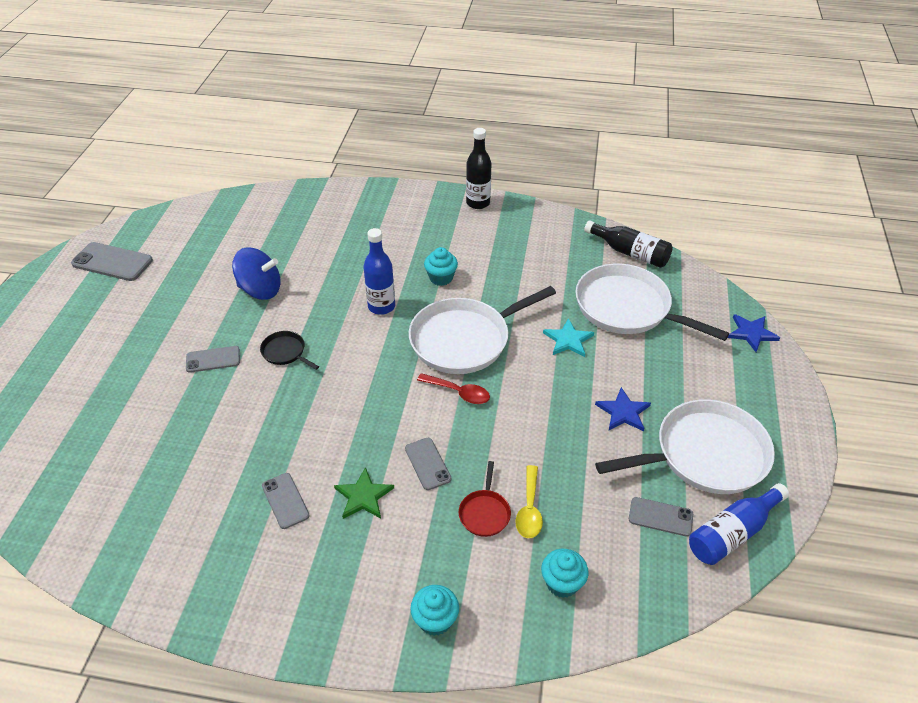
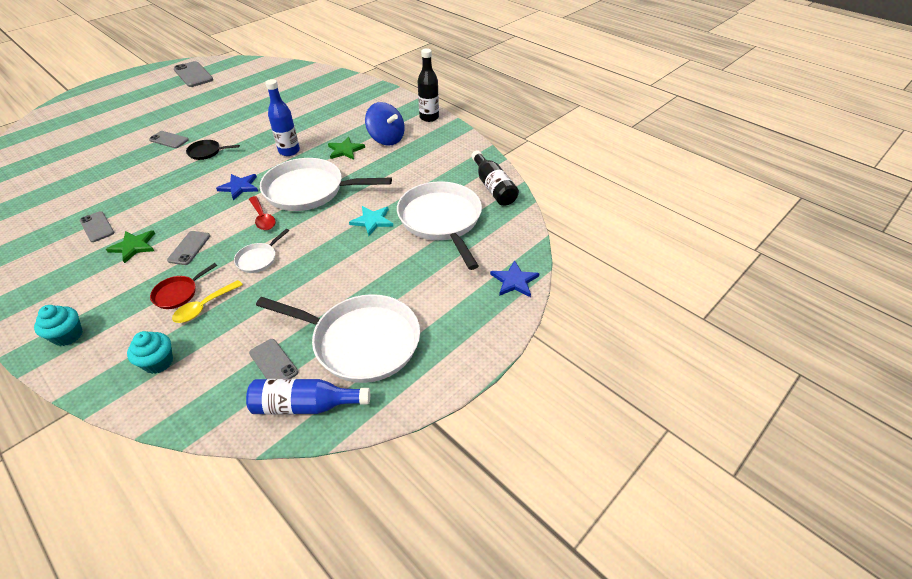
camera: 35 degrees right, 0 degrees up
(260, 290) = (240, 116): blue spinning top -> blue spinning top (386, 139)
(285, 352) = (206, 152): black pan -> black pan turned 75 degrees counterclockwise
(285, 500) = (97, 227): grey phone -> grey phone turned 45 degrees counterclockwise
(441, 278) = (345, 150): turquoise cupcake -> green star
(514, 435) = (258, 259): none -> white pan
(623, 412) = (345, 283): blue star -> blue star (239, 187)

